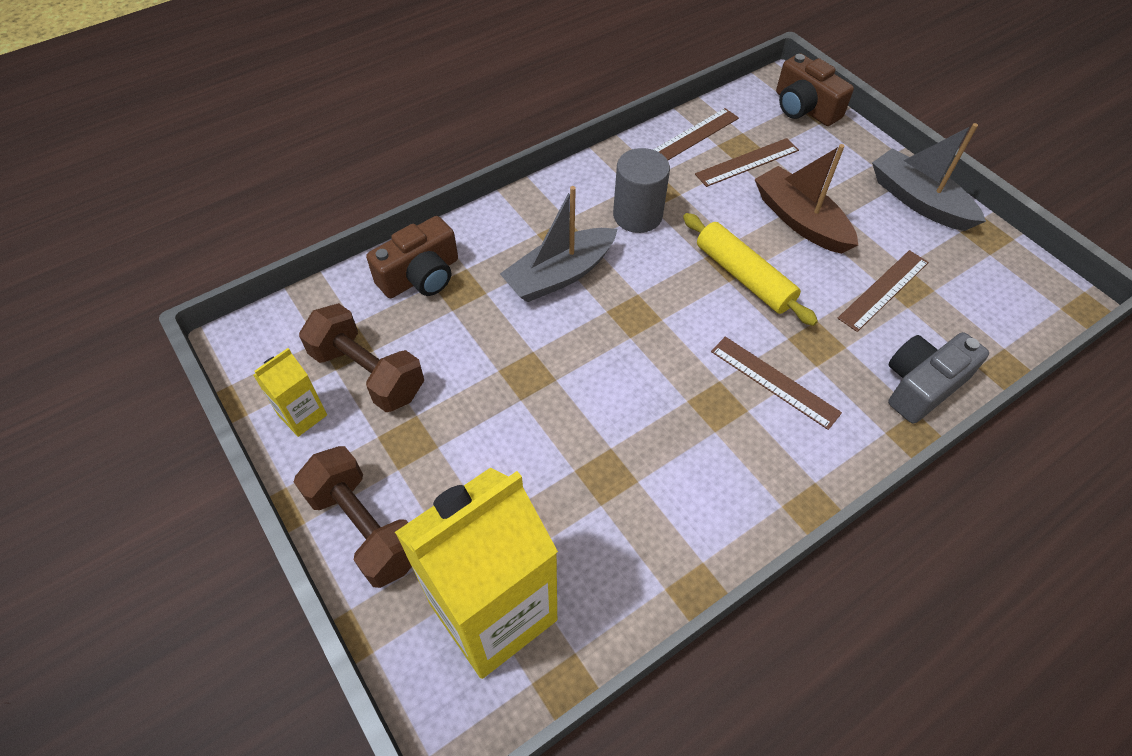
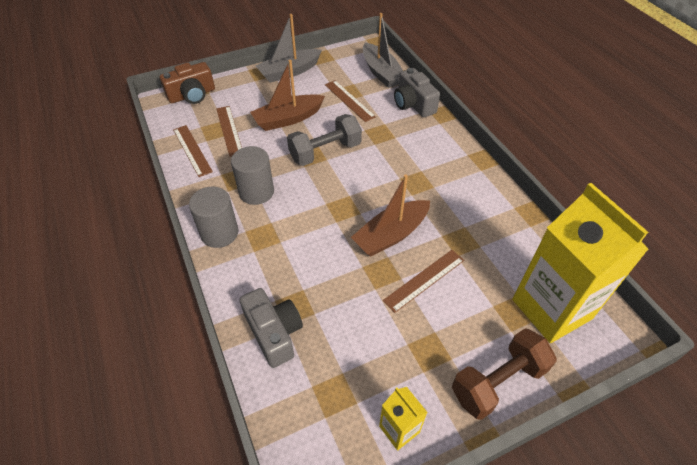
camera: 80 degrees left, 5 degrees down
(368, 373) = (365, 377): brown dumbbell -> none
(421, 276) = (274, 333): brown camera -> grey camera
(558, 195) = (219, 233): none -> grey cylinder
(560, 275) = (298, 242): grey boat -> grey boat (381, 72)
(597, 380) = (391, 235): none -> brown boat
(743, 277) = (325, 152): yellow rolling pin -> grey dumbbell
(774, 381) = (403, 156): brown ruler -> brown ruler (424, 280)

